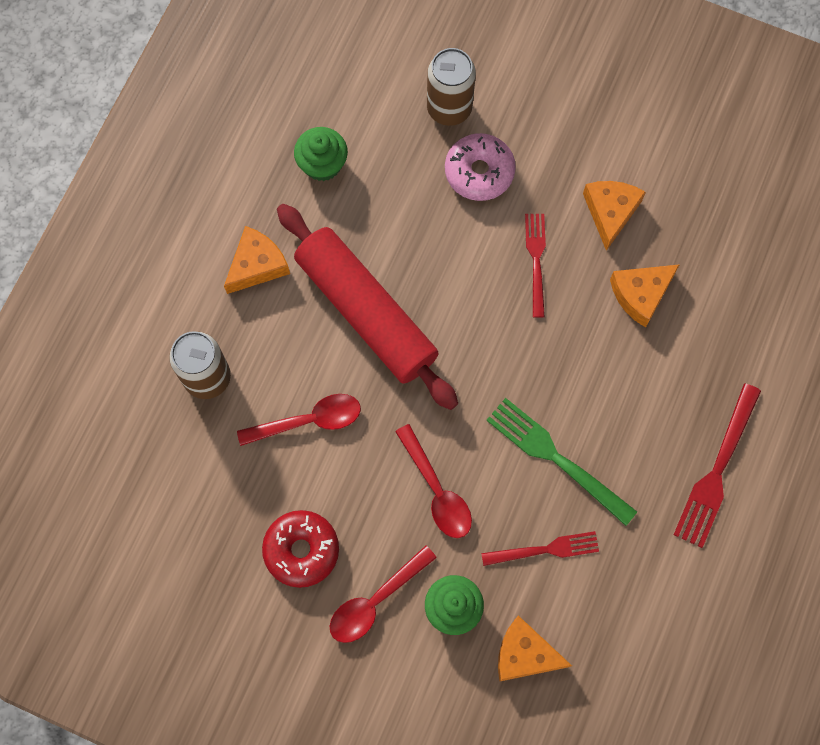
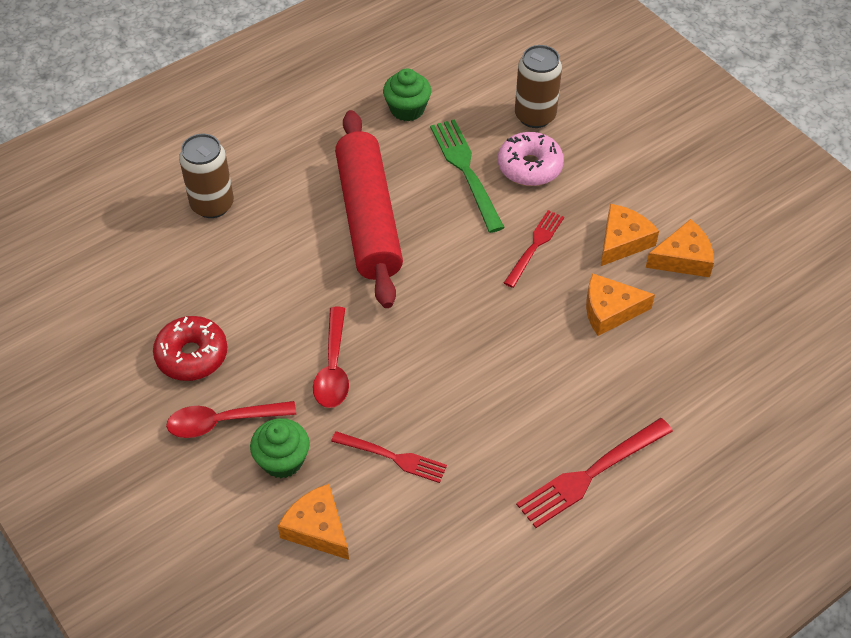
camera: 30 degrees right, 20 degrees down
(257, 265) = (307, 150): orange cheese -> orange cheese (683, 258)
(309, 421) = (267, 269): red spoon -> none
(555, 458) = (451, 393): green fork -> green fork (465, 170)

